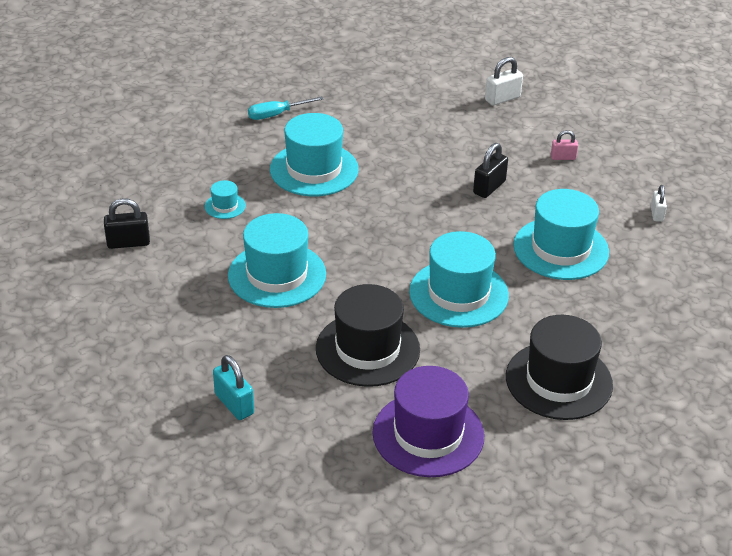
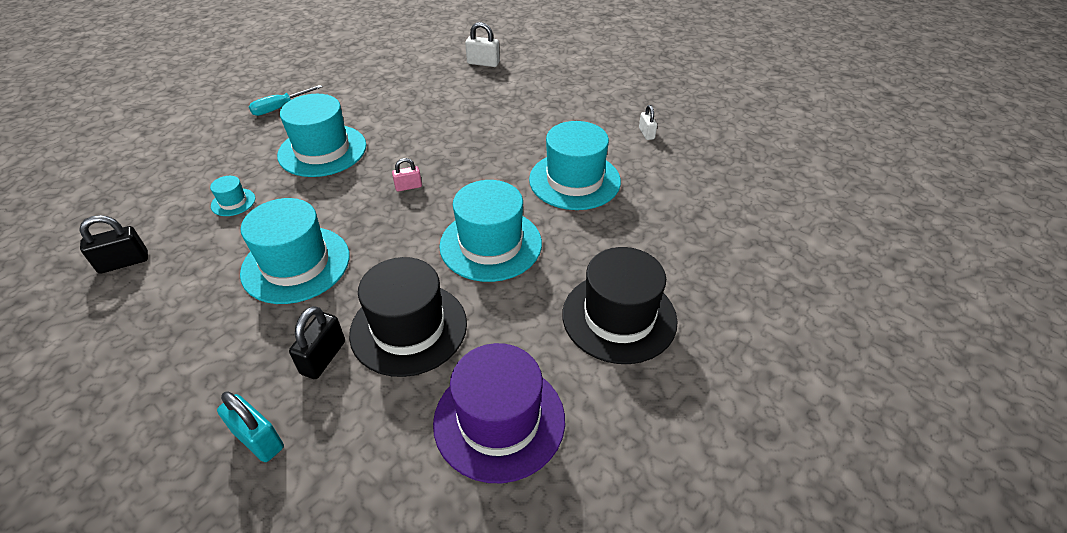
camera: 15 degrees left, 5 degrees up
(489, 187) = (492, 137): black padlock -> black padlock (323, 357)
(502, 99) = (483, 63): white padlock -> white padlock turned 60 degrees clockwise
(563, 157) = (549, 101): pink padlock -> pink padlock (408, 187)

